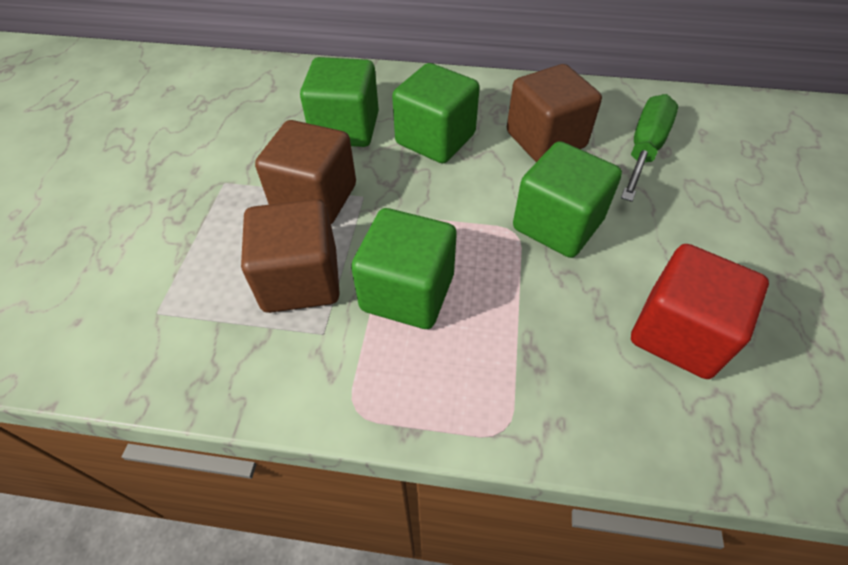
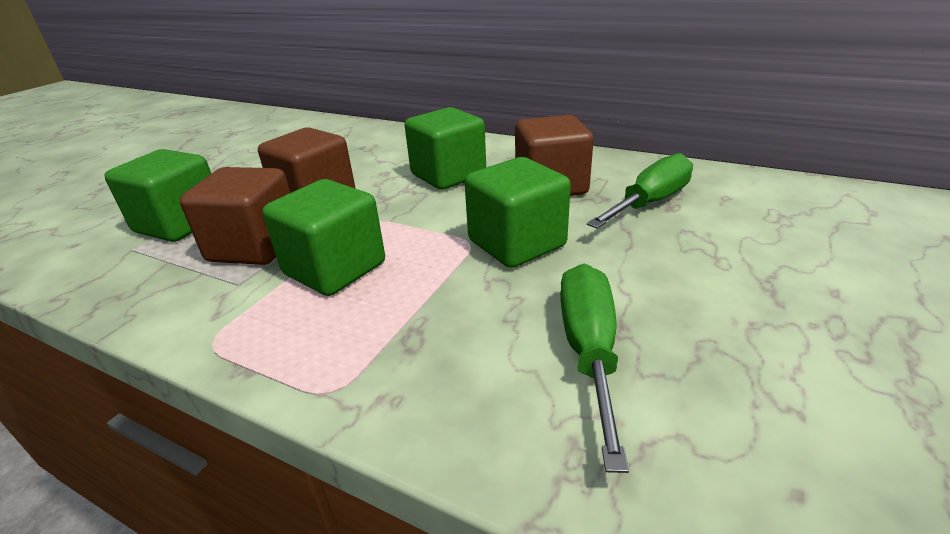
camera: 20 degrees right, 20 degrees down
(345, 128) = (379, 161): green cube -> green cube (180, 224)
(679, 333) = (589, 350): red cube -> green screwdriver

